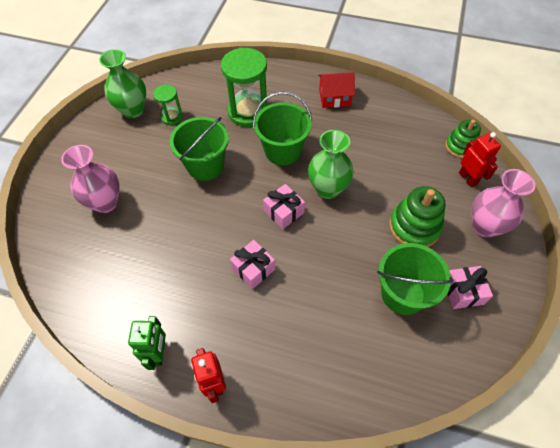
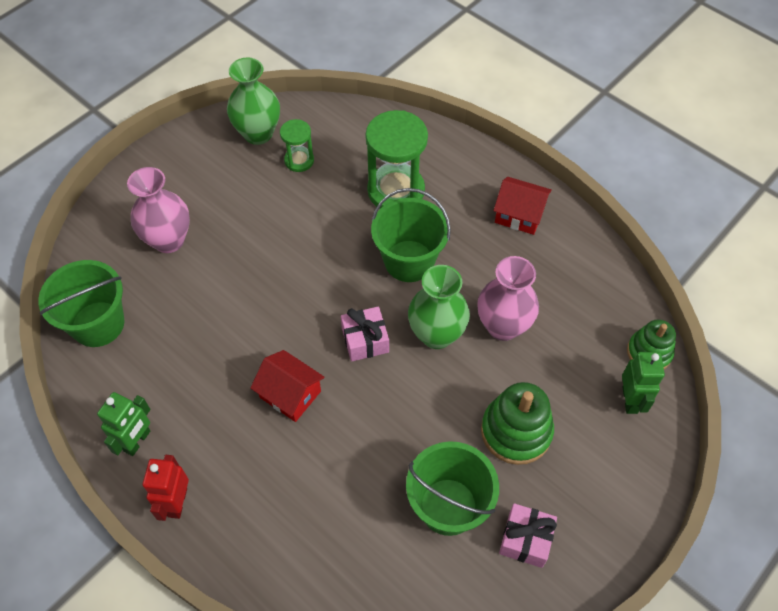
camera: 25 degrees right, 0 degrees up
(205, 165) = (305, 241): green bucket -> green bucket (98, 324)
(253, 269) = (290, 394): pink gift -> red house
(468, 178) = (630, 400): red robot -> green robot
(485, 226) = (610, 472): pink vase -> pink vase (503, 326)

